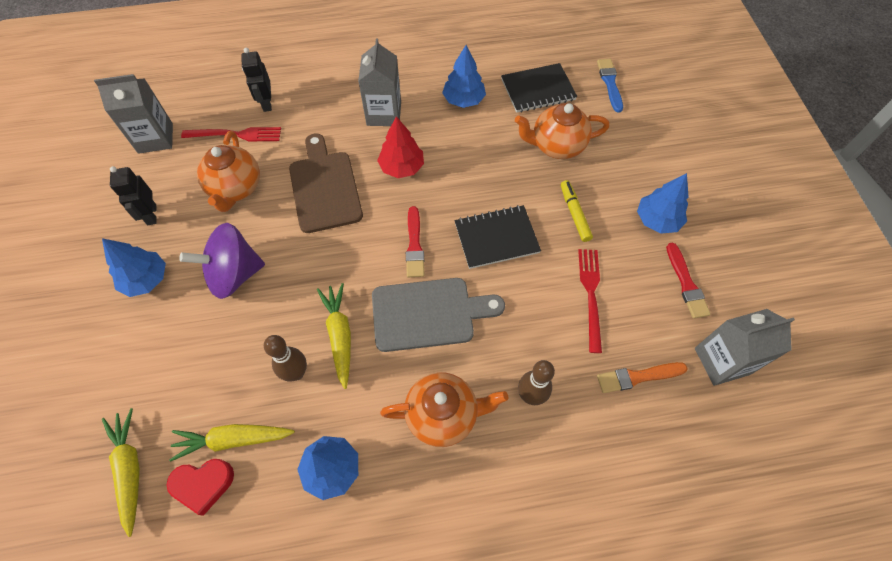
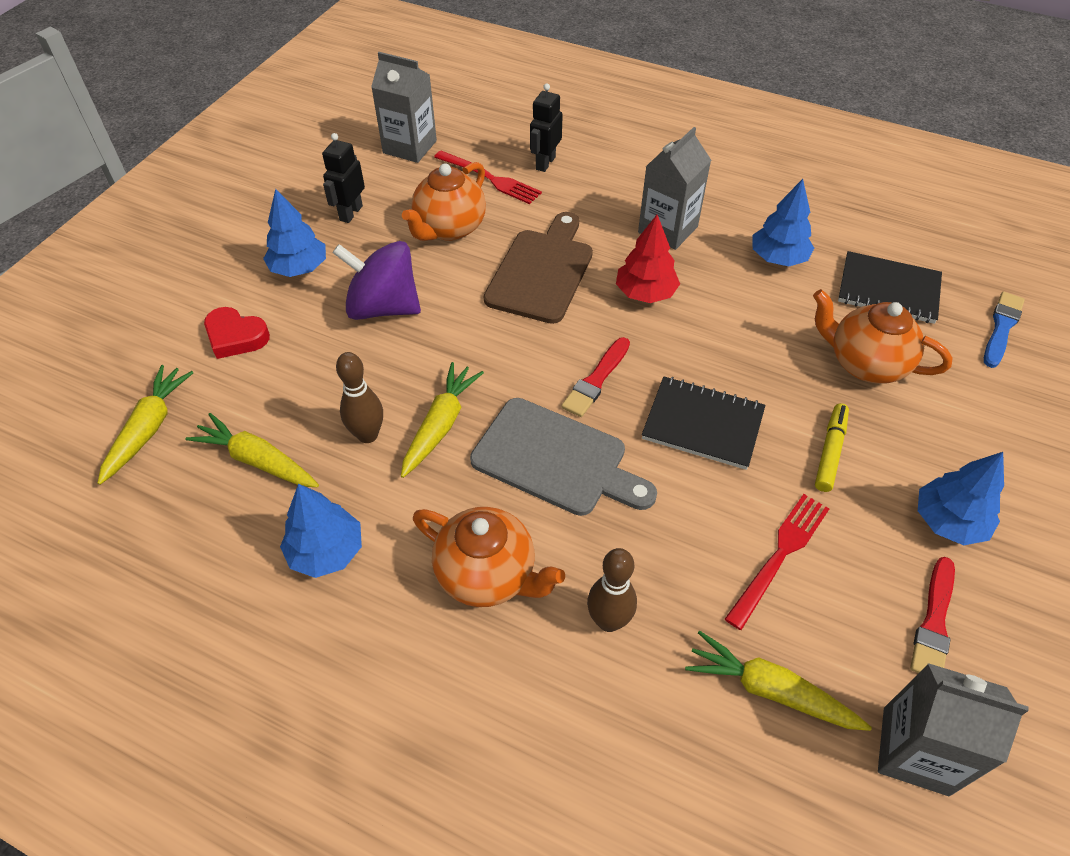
camera: 35 degrees right, 10 degrees down
(203, 484) = (198, 484): red heart -> red heart (236, 337)
(637, 377) = (770, 690): orange brush -> yellow carrot

